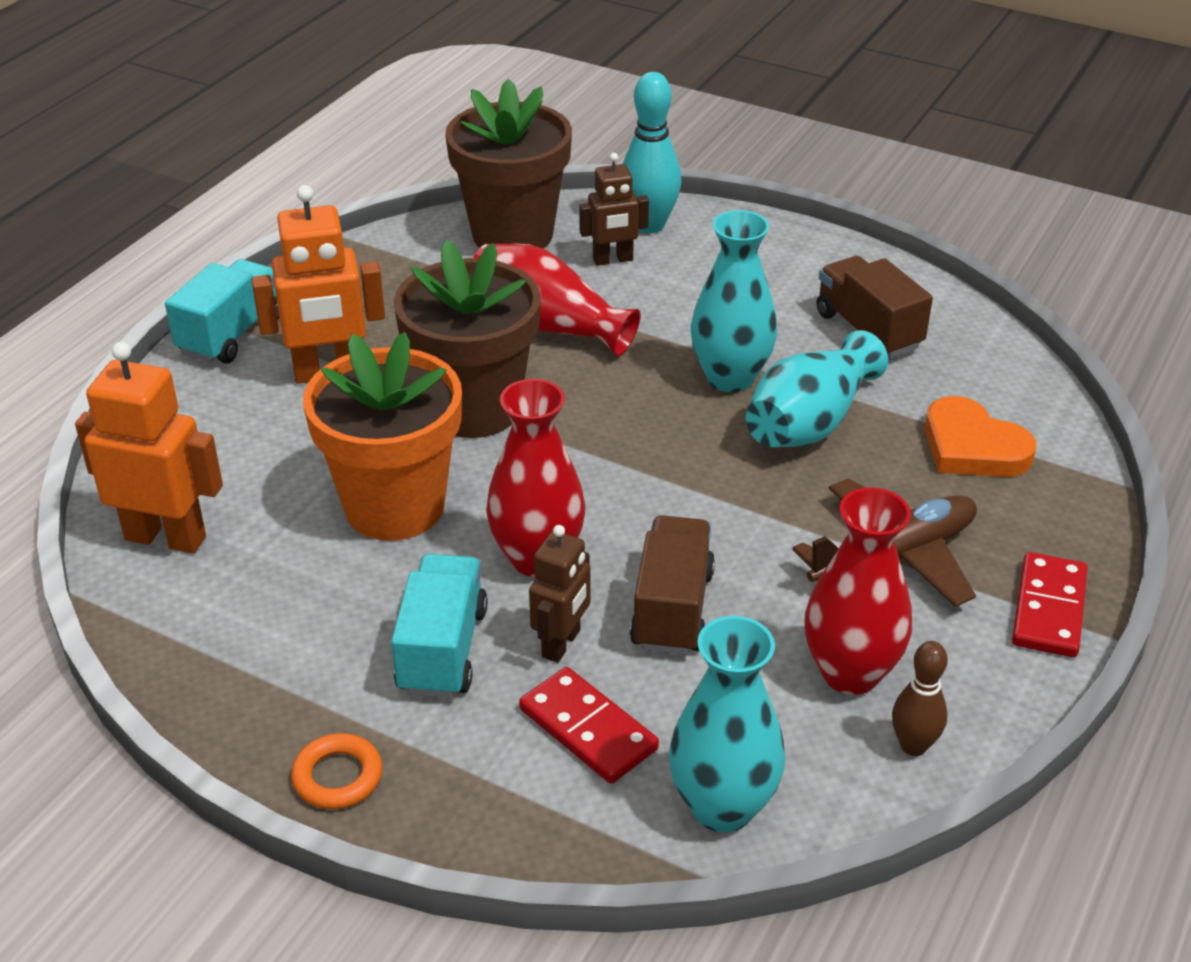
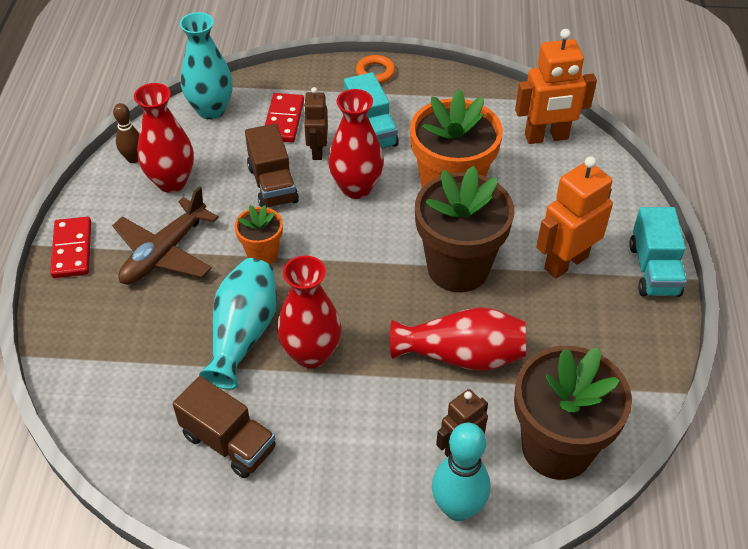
camera: 155 degrees right, 10 degrees up
(588, 729) = (283, 120): red domino -> red domino turned 75 degrees clockwise
(730, 378) = (311, 354): turquoise vase -> red vase
(740, 508) = (262, 254): none -> orange flower pot
(972, 447) = (130, 351): orange heart -> none

